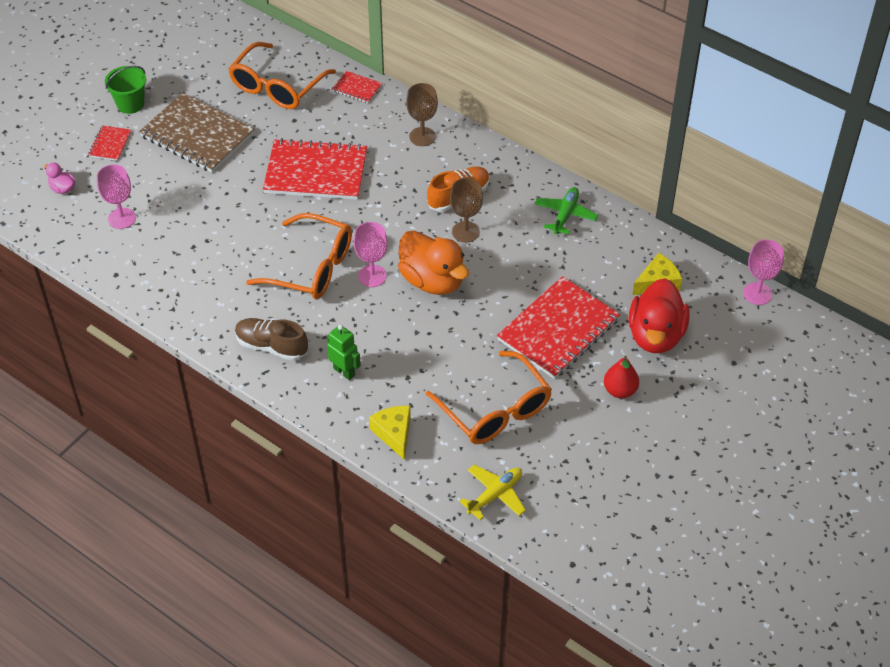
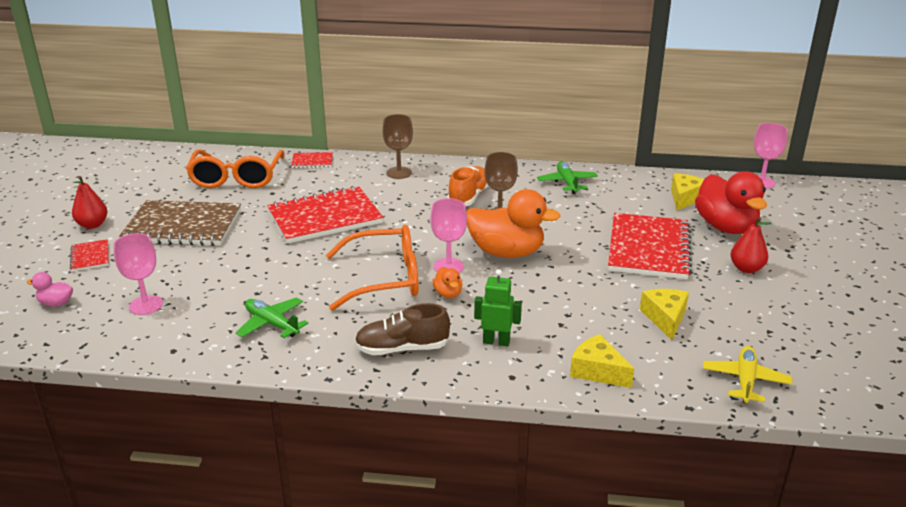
camera: 30 degrees left, 20 degrees down
(130, 104) = (92, 225): green bucket -> red pear
(197, 279) = (272, 324): none -> green plane
(348, 306) = (448, 294): none -> orange duck
(495, 409) = (665, 318): orange glasses -> yellow cheese

